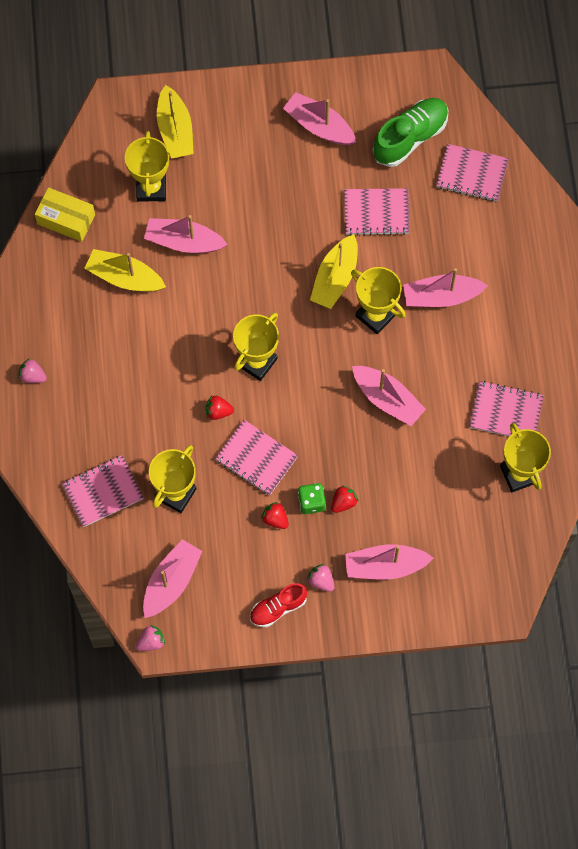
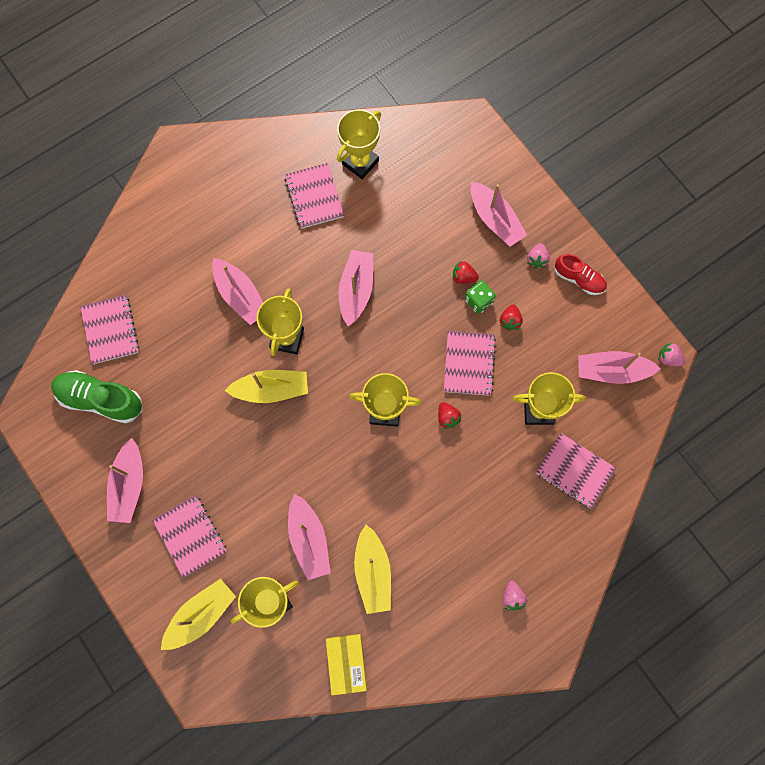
camera: 120 degrees left, 5 degrees up
(376, 213) = (190, 389): pink notebook -> pink notebook (190, 535)

